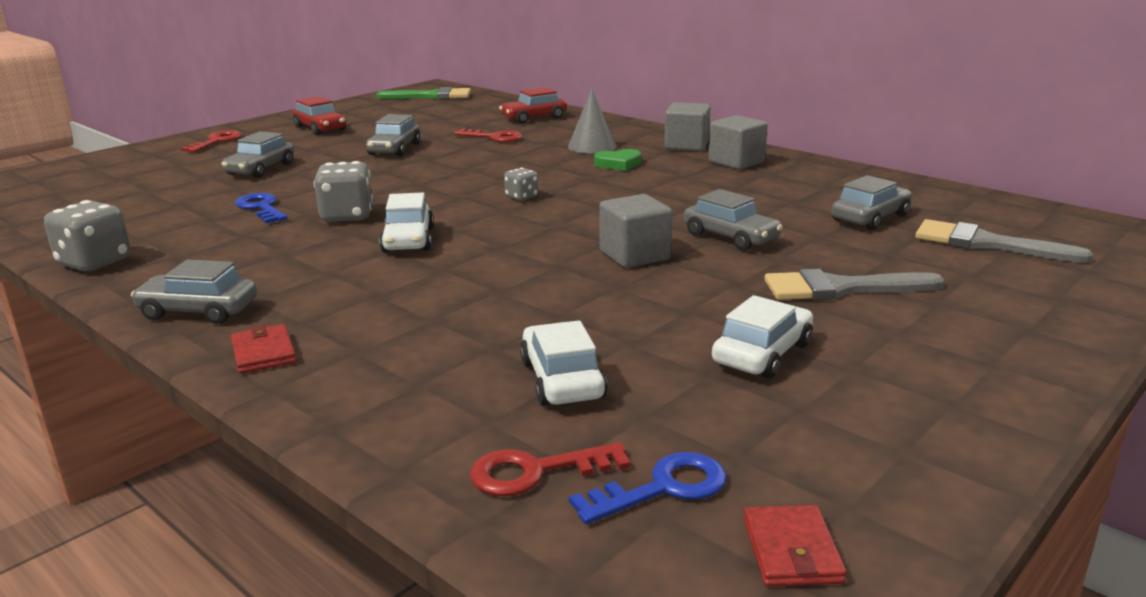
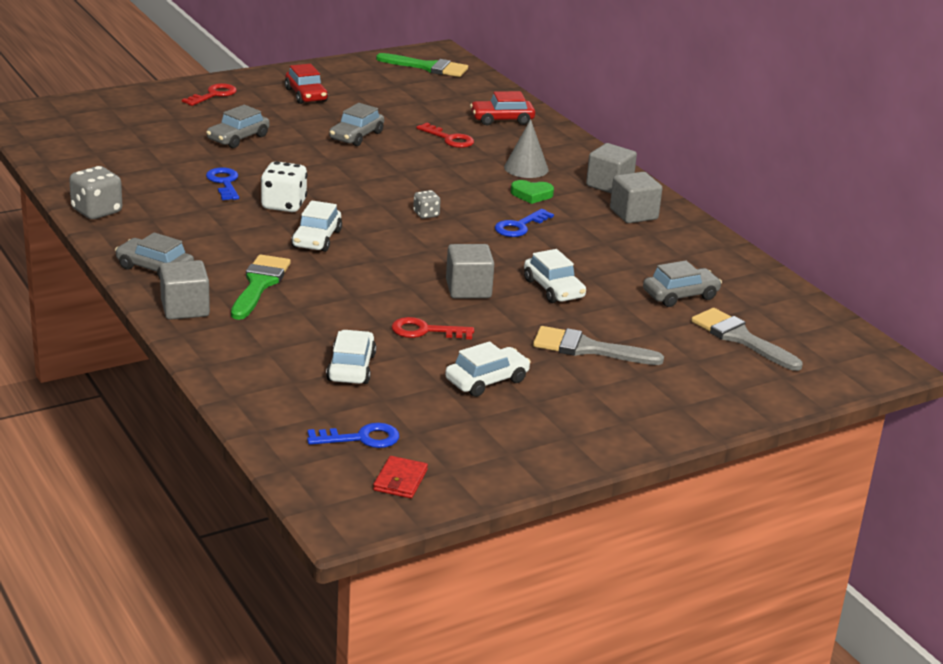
camera: 15 degrees right, 5 degrees up
(263, 353) = (185, 308): red wallet -> grey cube
(347, 216) = (283, 205): grey dice -> white dice
(361, 301) = (259, 284): none -> green brush
(536, 471) = (301, 414): red key -> red key (425, 331)
(633, 190) = (519, 226): none -> blue key
(731, 237) = (553, 289): grey car -> white car

